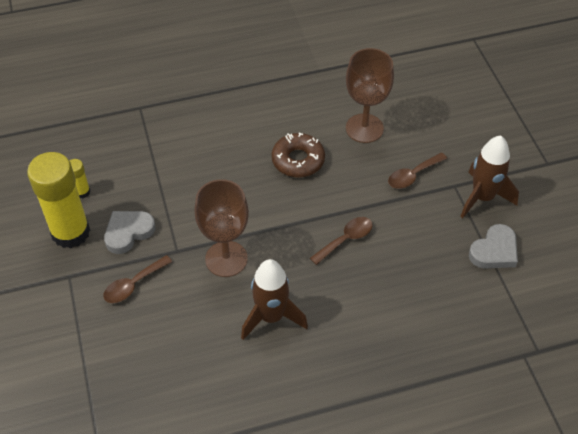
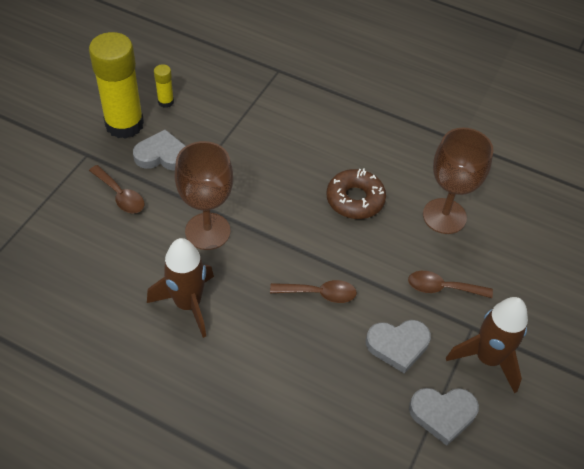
camera: 40 degrees right, 0 degrees up
(133, 285) = (120, 195): brown spoon -> brown spoon turned 135 degrees counterclockwise
(427, 232) = (398, 345): none -> grey heart

